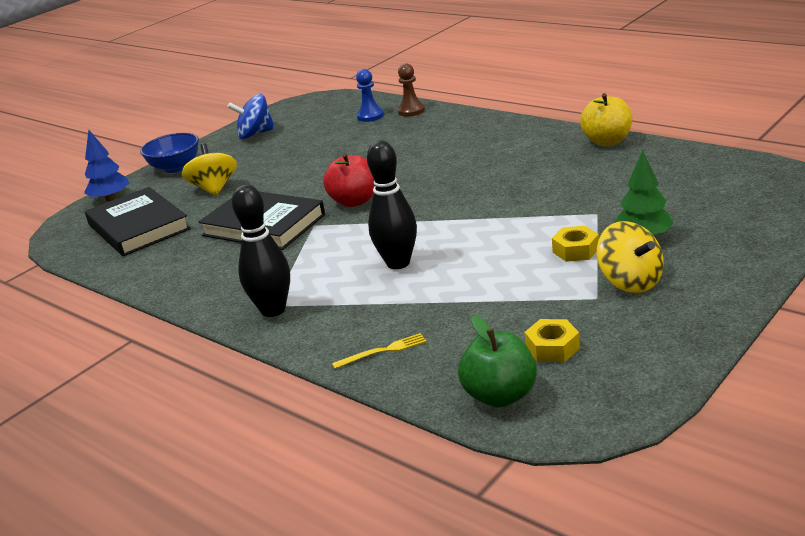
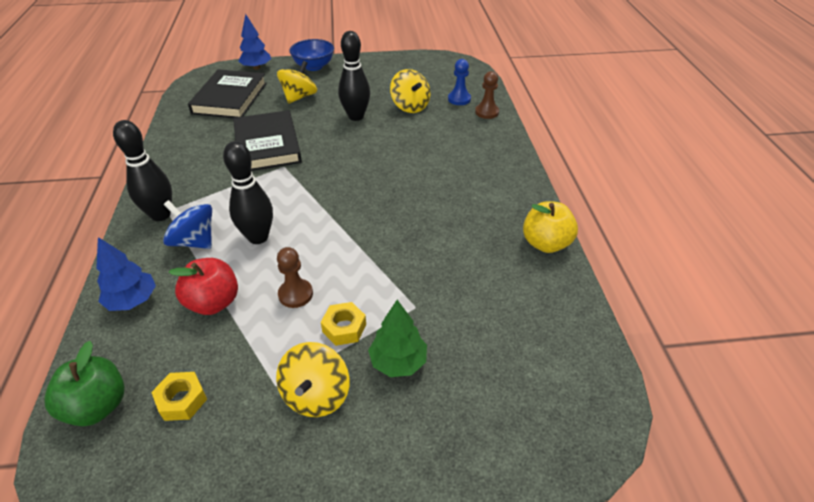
camera: 40 degrees right, 15 degrees up
(255, 134) = (385, 69): blue spinning top -> blue spinning top (194, 241)
(304, 169) = (356, 116): none -> black bowling pin
(338, 140) = (410, 106): none -> yellow spinning top
(354, 201) = (330, 165): red apple -> red apple (213, 302)
(383, 351) = (133, 301): yellow fork -> blue tree
(503, 262) = (295, 294): none -> brown pawn

